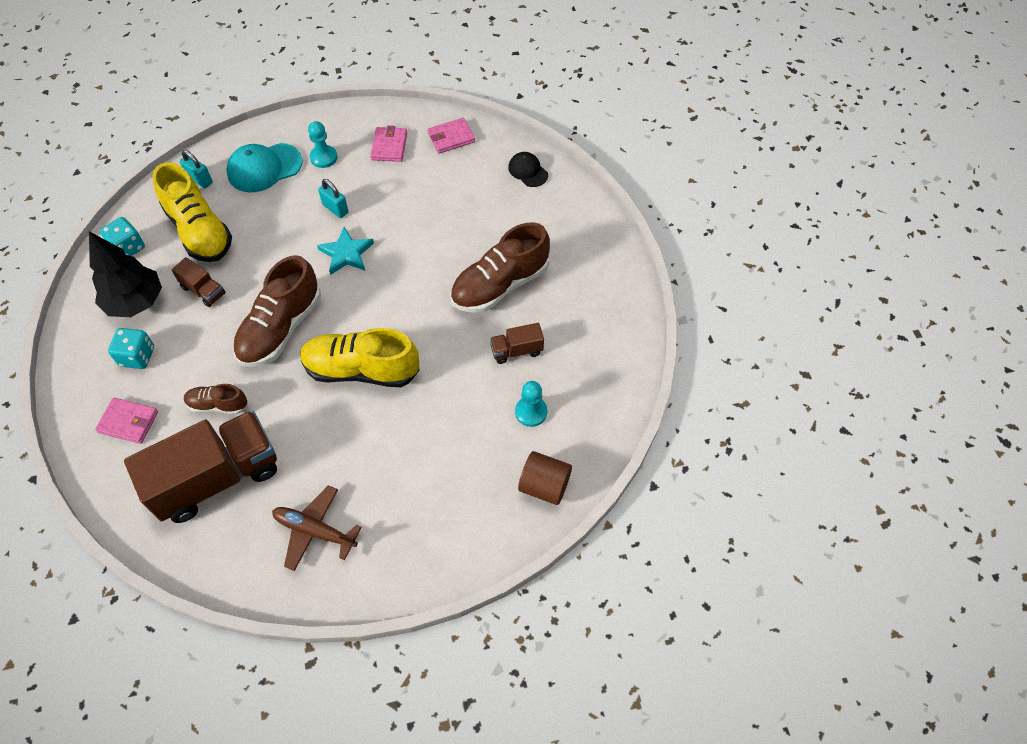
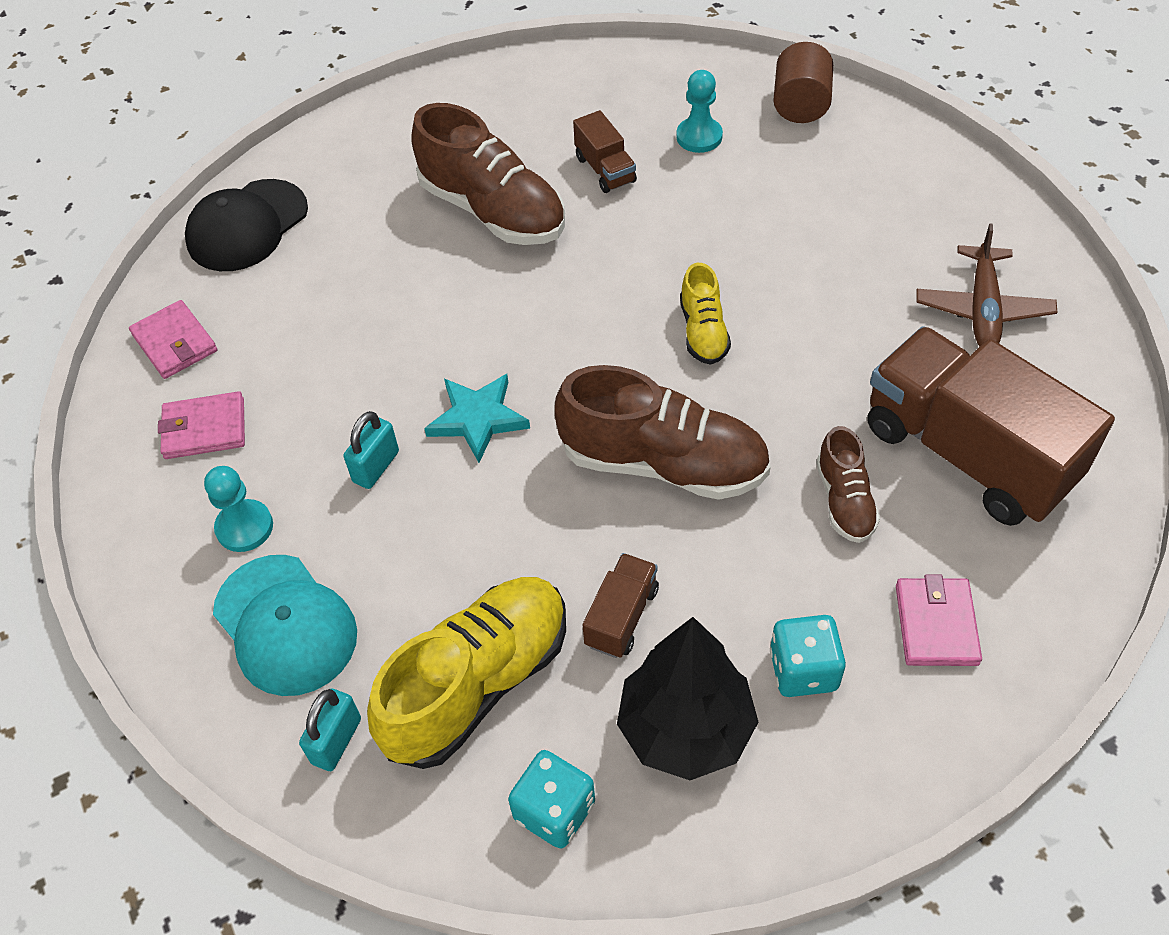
camera: 100 degrees left, 5 degrees down
(362, 370) = (703, 331): yellow shoe -> yellow shoe, size x0.52
(528, 171) = (247, 226): black cap -> black cap, size x1.70

